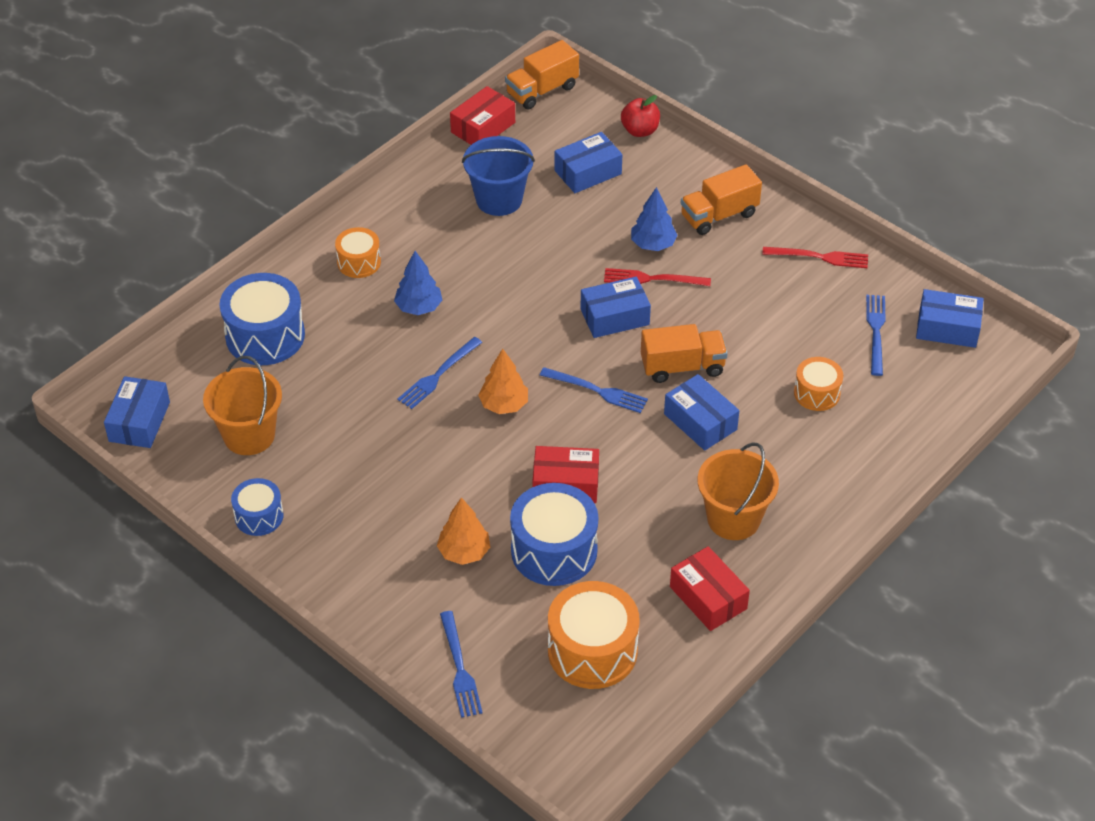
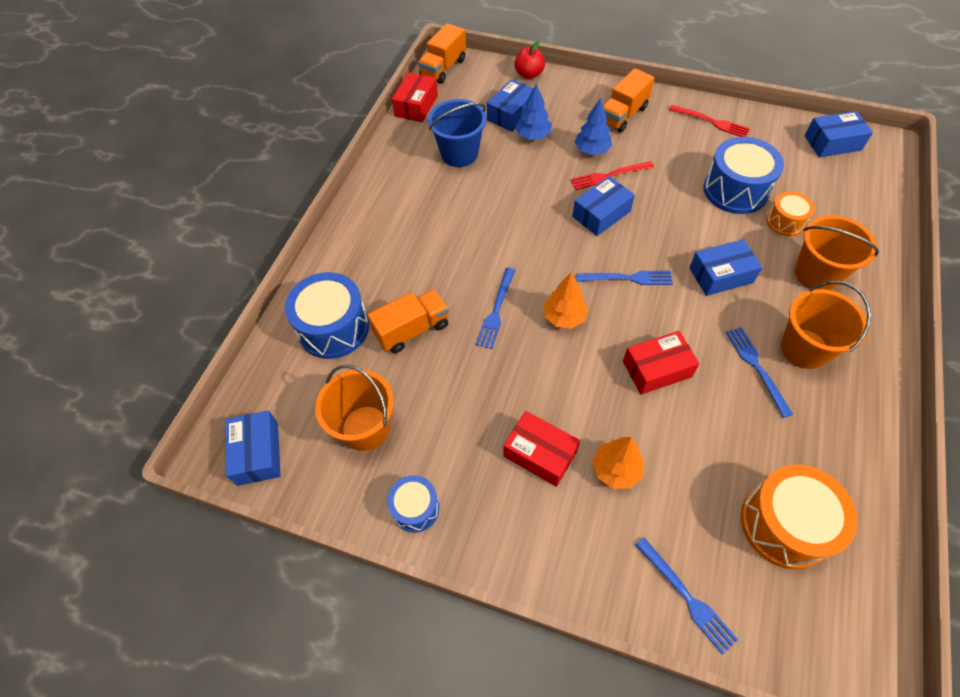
camera: 20 degrees left, 10 degrees up
(359, 262) = (379, 237): orange drum -> none
(419, 307) = (447, 258): blue tree -> blue tree (533, 136)
(554, 550) = (688, 436): blue drum -> blue drum (735, 190)
(682, 367) = (677, 236): orange truck -> orange truck (412, 330)
(700, 422) = (721, 275): blue box -> blue box turned 45 degrees counterclockwise
(708, 597) = (838, 429): red box -> red box (540, 454)
(807, 456) = (817, 274): none -> orange bucket
(820, 257) = (711, 122): red fork -> red fork turned 45 degrees clockwise
(876, 331) = (788, 161): blue fork -> blue fork (756, 367)

